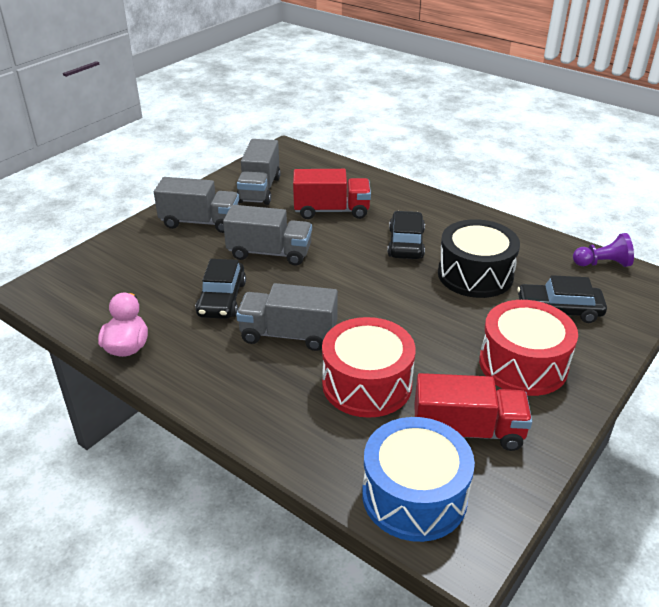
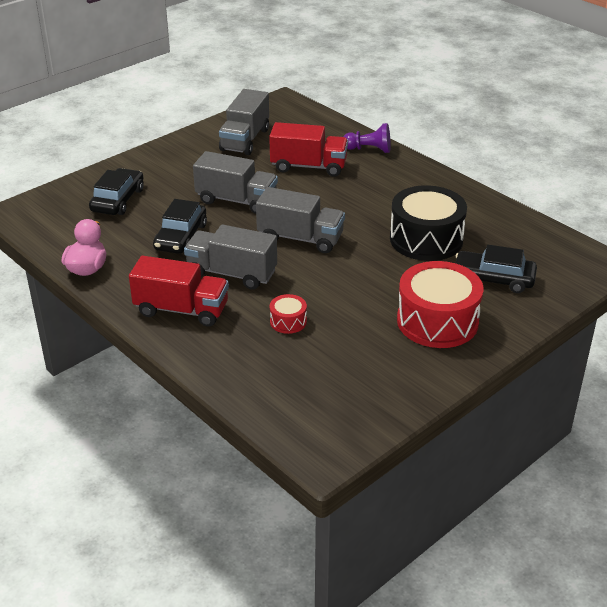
camera: 10 degrees right, 0 degrees up
(200, 222) = (179, 166): grey truck -> grey truck (300, 238)
(367, 384) = (288, 321): red drum -> red drum, size x0.45
(406, 243) = (370, 204): black car -> black car (118, 200)
(414, 496) = (297, 410): blue drum -> none
(467, 431) = (363, 368): red truck -> red truck (181, 310)
(602, 264) = (557, 242): purple pawn -> purple pawn (369, 149)

